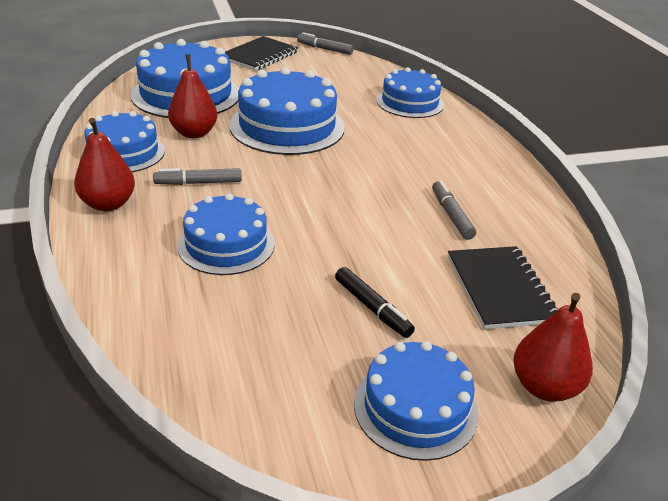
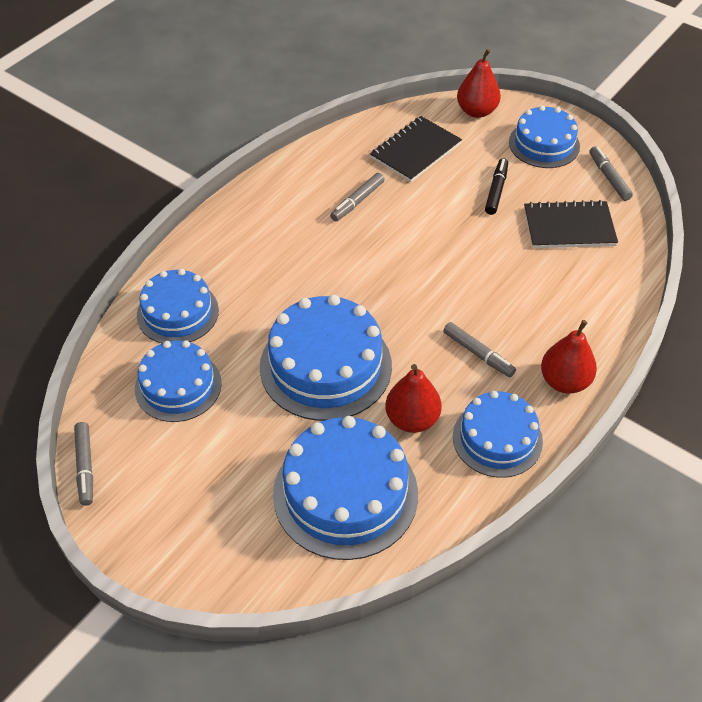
camera: 125 degrees left, 15 degrees up
(226, 244) = (523, 285): blue cake -> blue cake (178, 386)
(259, 56) = (171, 514): black notebook -> black notebook (569, 227)
(284, 425) = (609, 177): none -> grey marker

